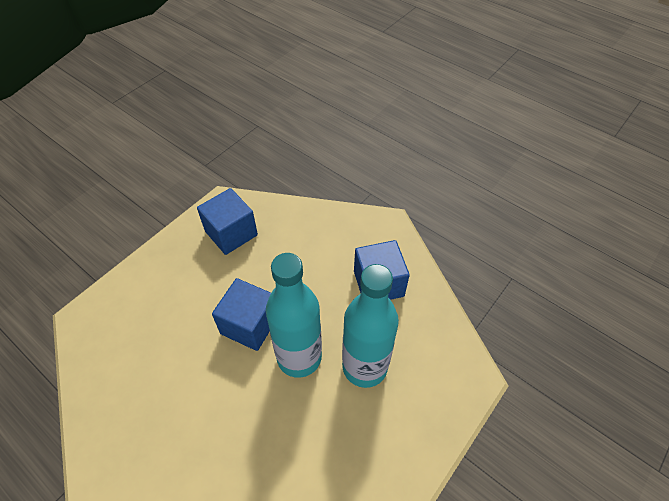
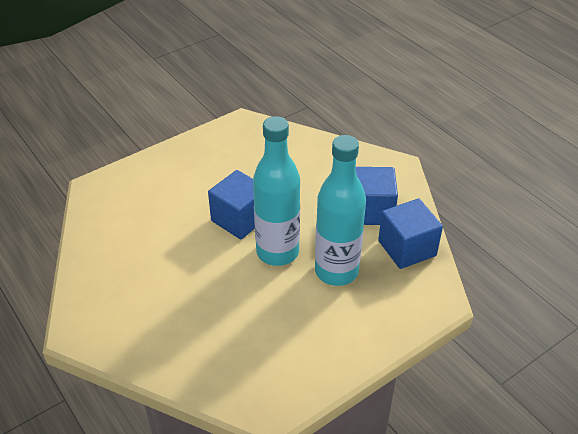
camera: 15 degrees right, 10 degrees down
(231, 233) = (243, 146): blue cube -> blue cube (407, 248)

